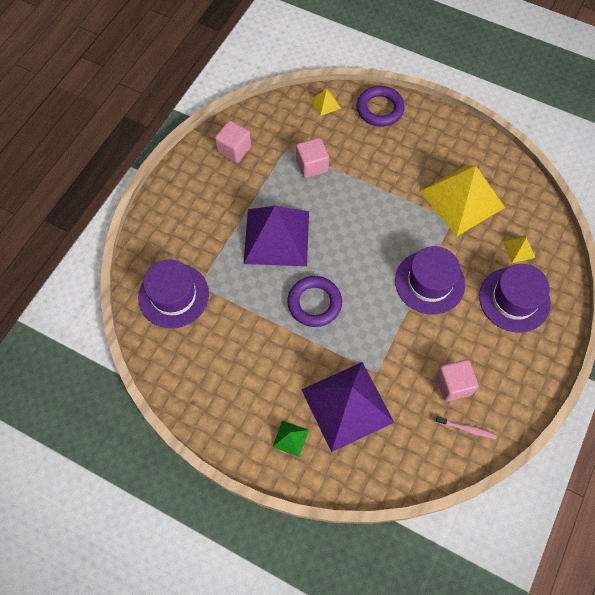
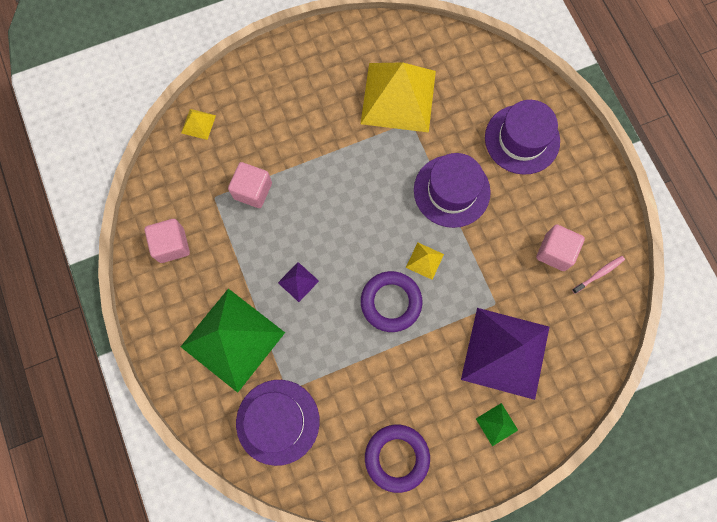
camera: 50 degrees left, 10 degrees up
(204, 229) = (233, 339): none -> green pyramid
(276, 237) = (298, 281): purple pyramid -> purple pyramid, size x0.40
(380, 109) = (248, 83): purple ring -> purple ring (397, 457)
(518, 249) = (482, 95): yellow pyramid -> yellow pyramid (424, 260)

